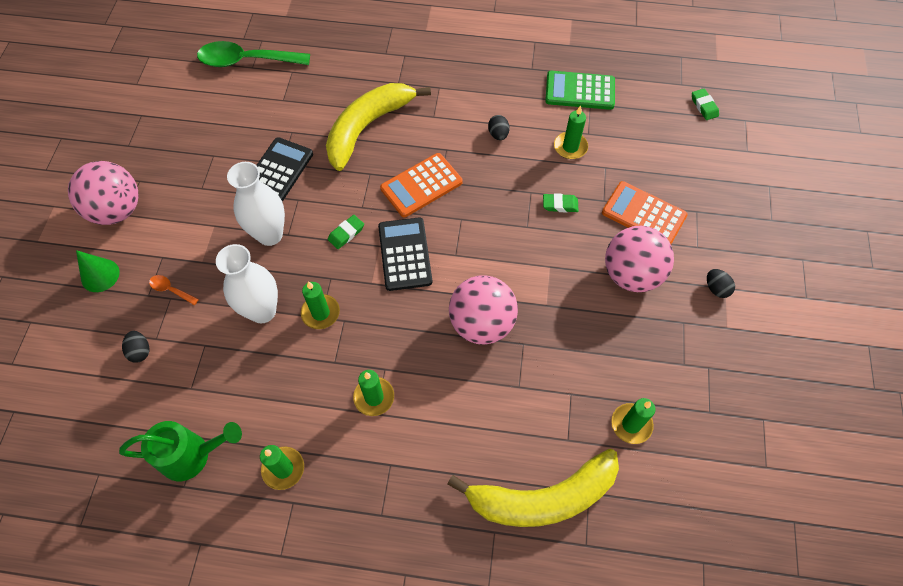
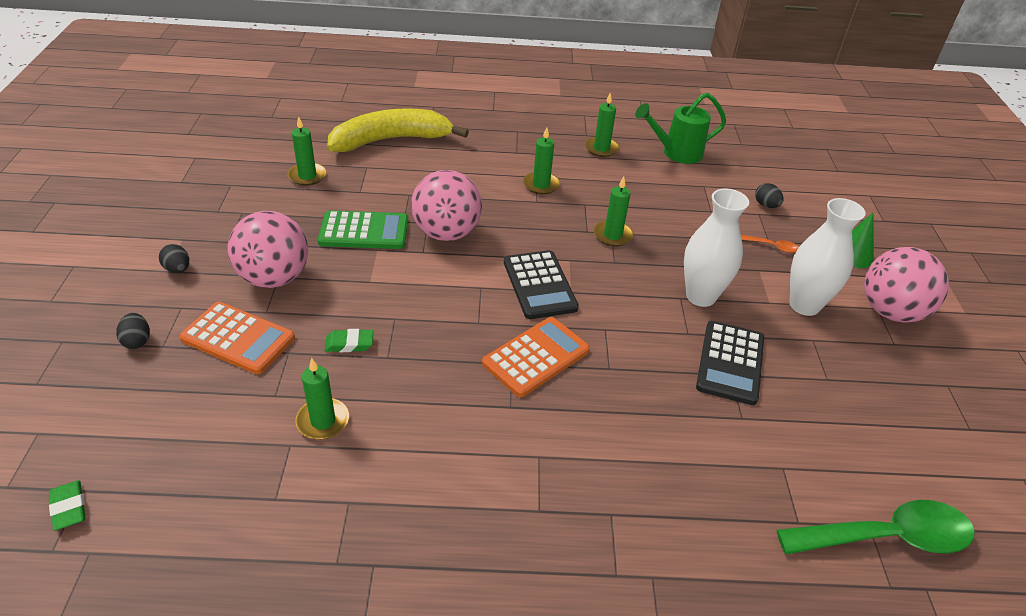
camera: 170 degrees right, 20 degrees down
(262, 311) = (671, 235): white vase -> white vase (804, 305)
(346, 233) = (613, 301): green eraser -> none
(367, 127) = (635, 431): yellow banana -> none
(498, 134) = (434, 433): black egg -> black egg (137, 341)
(580, 91) = (289, 522): green calculator -> green calculator (364, 231)

